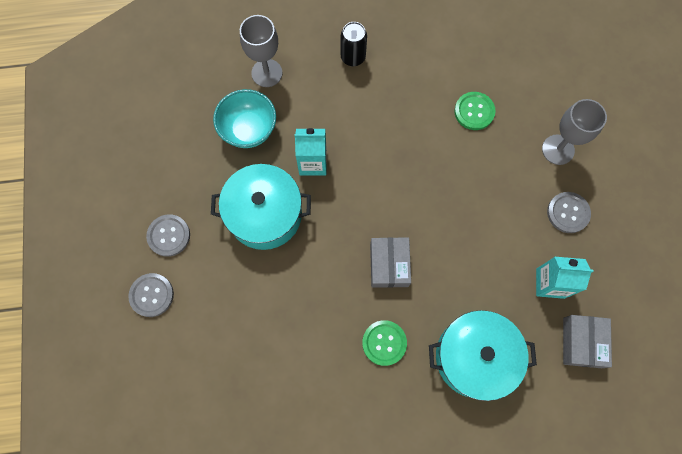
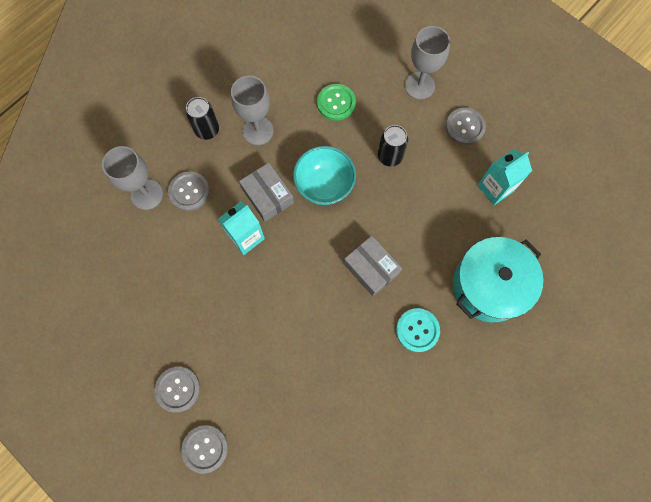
camera: 40 degrees left, 0 degrees up
(249, 130) = (171, 251): turquoise bowl -> turquoise bowl (324, 185)
(265, 214) = (242, 308): turquoise pot -> none
(299, 95) = (189, 191): none -> grey button
(384, 343) = (417, 330): green button -> turquoise button
(392, 87) = (258, 131): none -> grey goblet
(481, 188) = (390, 156): none -> black can
(582, 342) = (551, 213): grey box -> grey box (267, 196)

